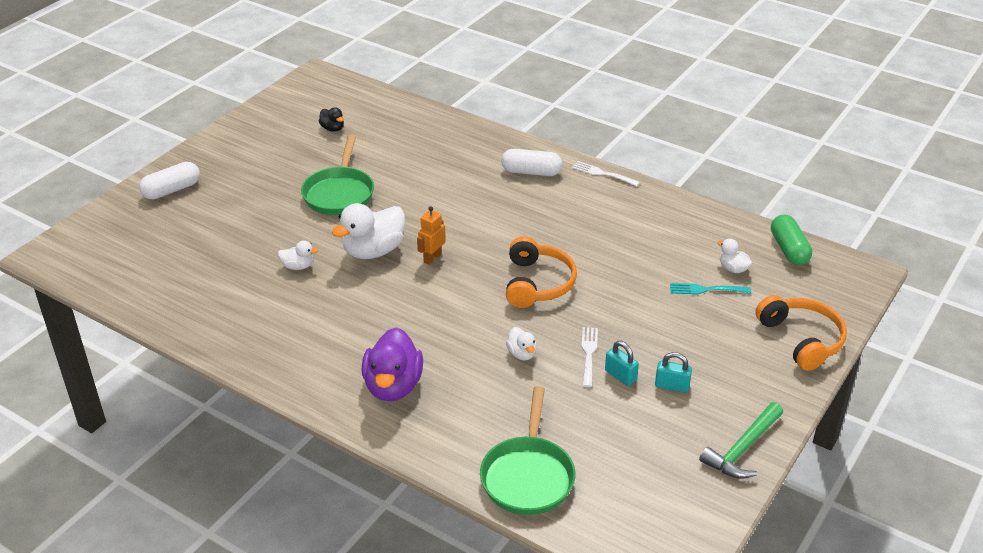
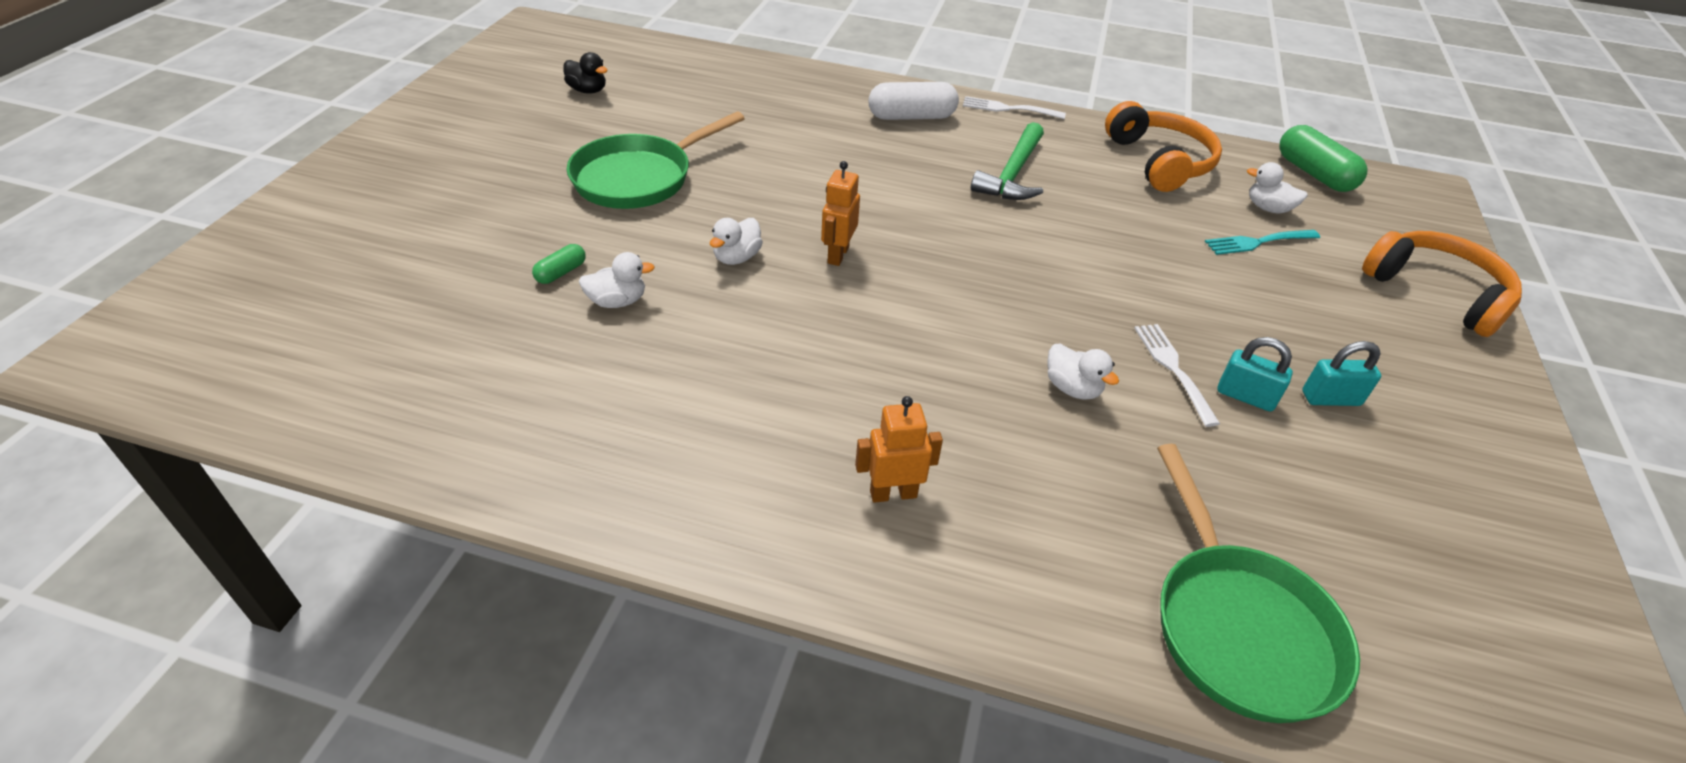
camera: 20 degrees left, 5 degrees up
(171, 190) = (340, 207): white capsule -> none
(274, 245) = (561, 272): none -> green capsule
(339, 193) = (639, 178): green pan -> green pan turned 60 degrees clockwise
(373, 251) = (737, 257): white duck -> white duck, size x0.49
(393, 386) = (893, 493): purple duck -> orange robot
(537, 283) = (1021, 269): orange headphones -> orange headphones (1159, 162)
(742, 449) = (1516, 486): green hammer -> green hammer (1012, 174)

